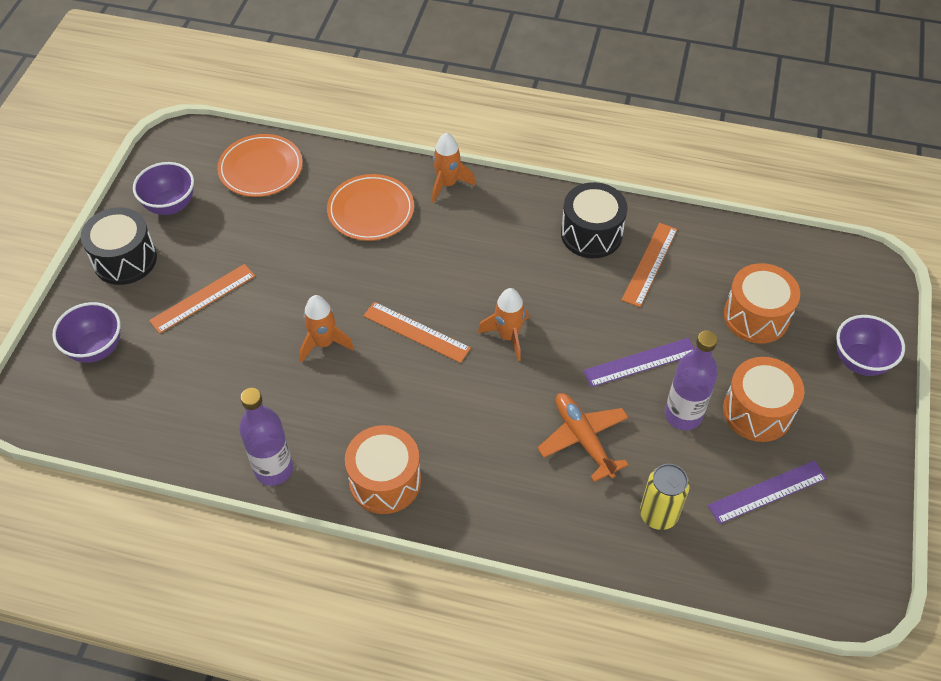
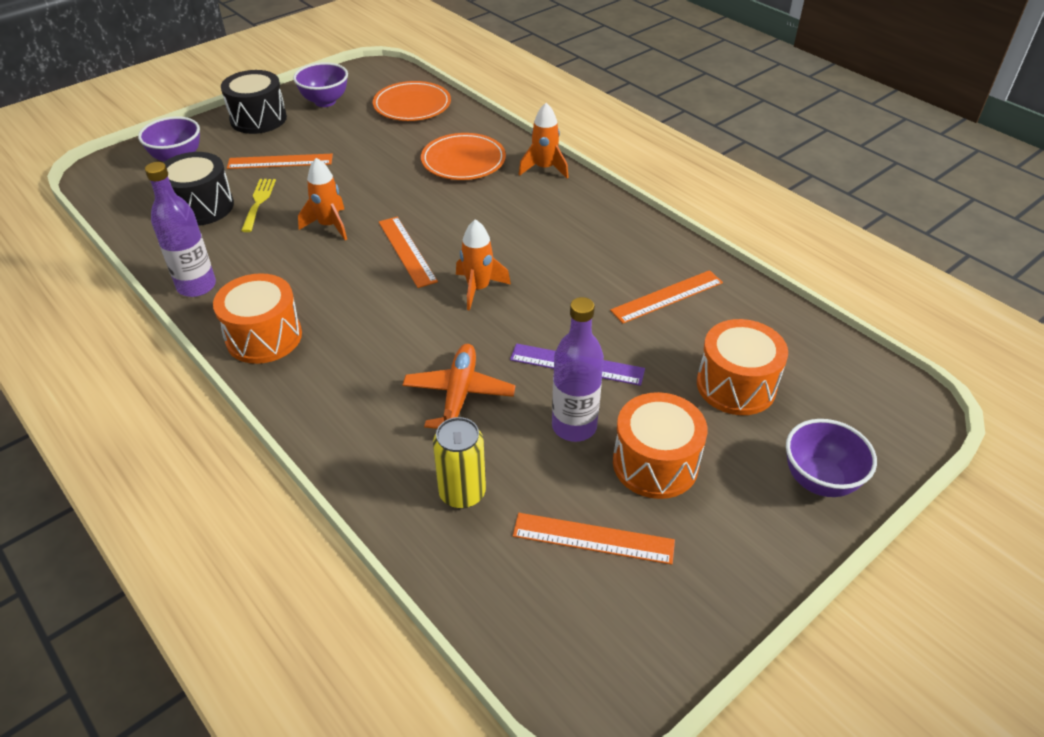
camera: 35 degrees right, 10 degrees down
(232, 353) = (258, 202): none -> yellow fork
(591, 234) = (634, 251): black drum -> black drum (201, 207)
(767, 492) = (593, 538): purple ruler -> orange ruler

